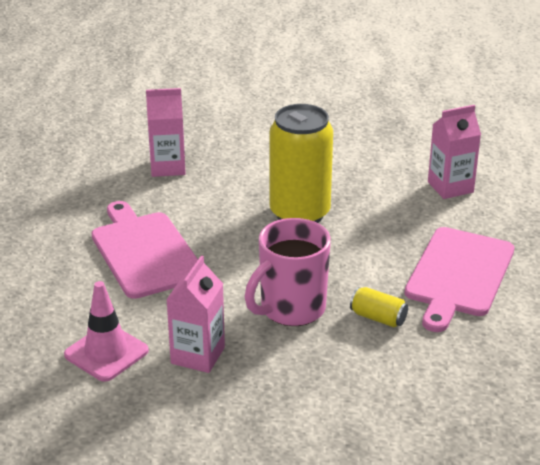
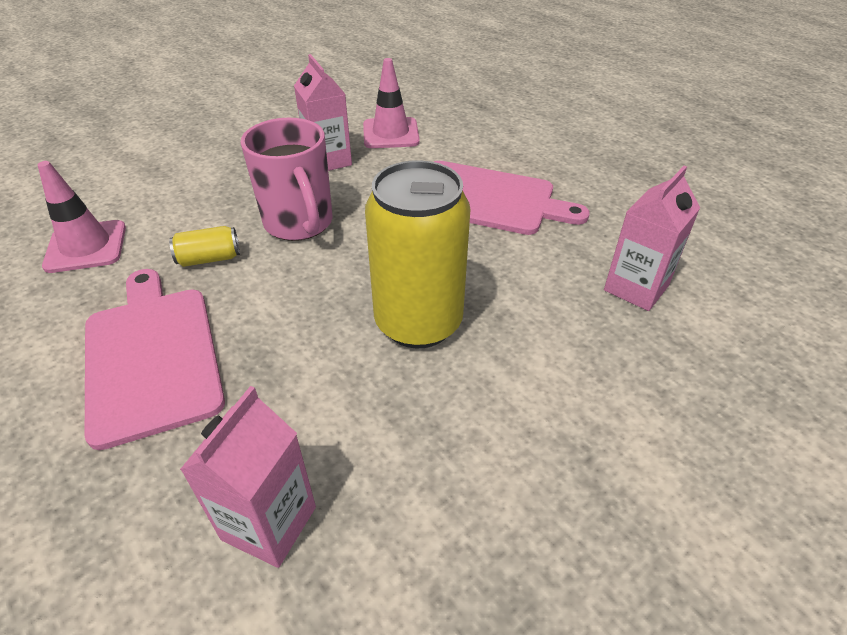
camera: 135 degrees right, 10 degrees up
(291, 309) = (299, 223): pink mug -> pink mug turned 150 degrees clockwise
(460, 381) = (86, 247): none -> pink traffic cone

